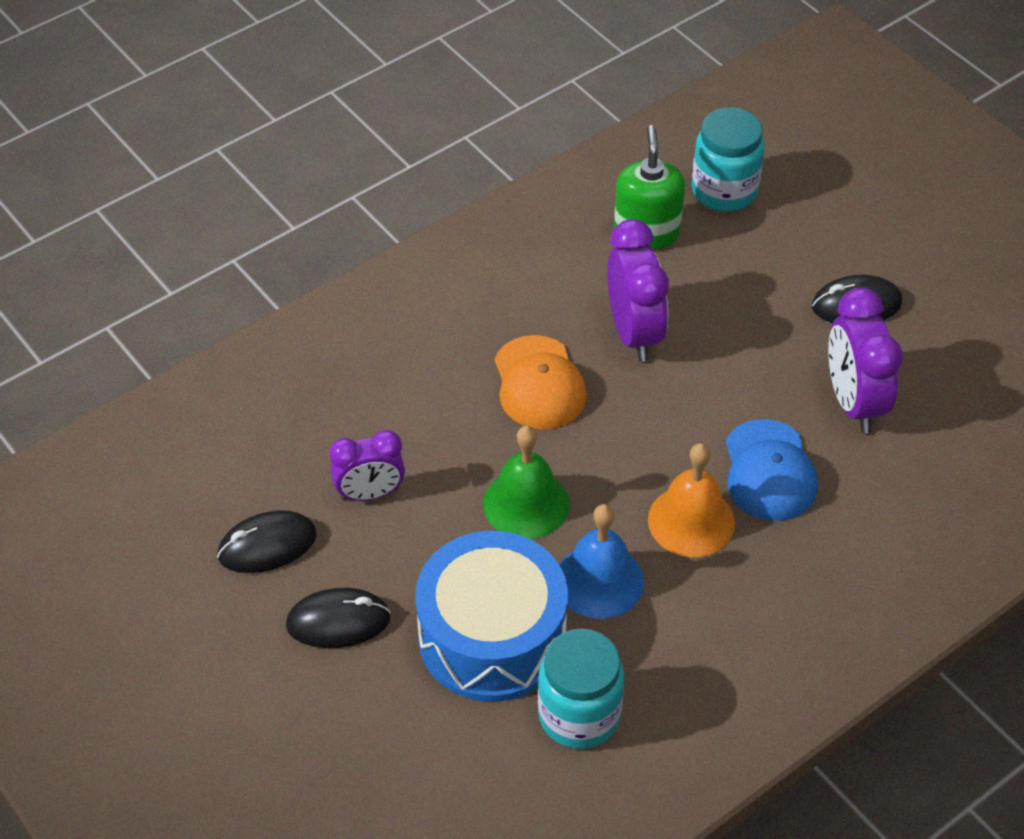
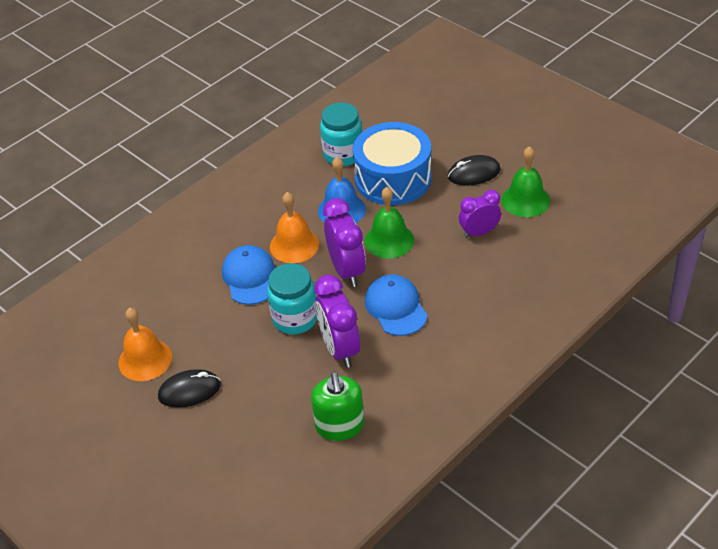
camera: 175 degrees right, 5 degrees down
(267, 545) = (525, 200): black mouse -> green bell
(539, 383) = (396, 307): orange cap -> blue cap
(724, 191) = (284, 471): turquoise jar -> turquoise jar (295, 319)
(853, 402) = (196, 325): purple clock -> purple clock (347, 270)
(928, 359) = (145, 359): none -> orange bell

